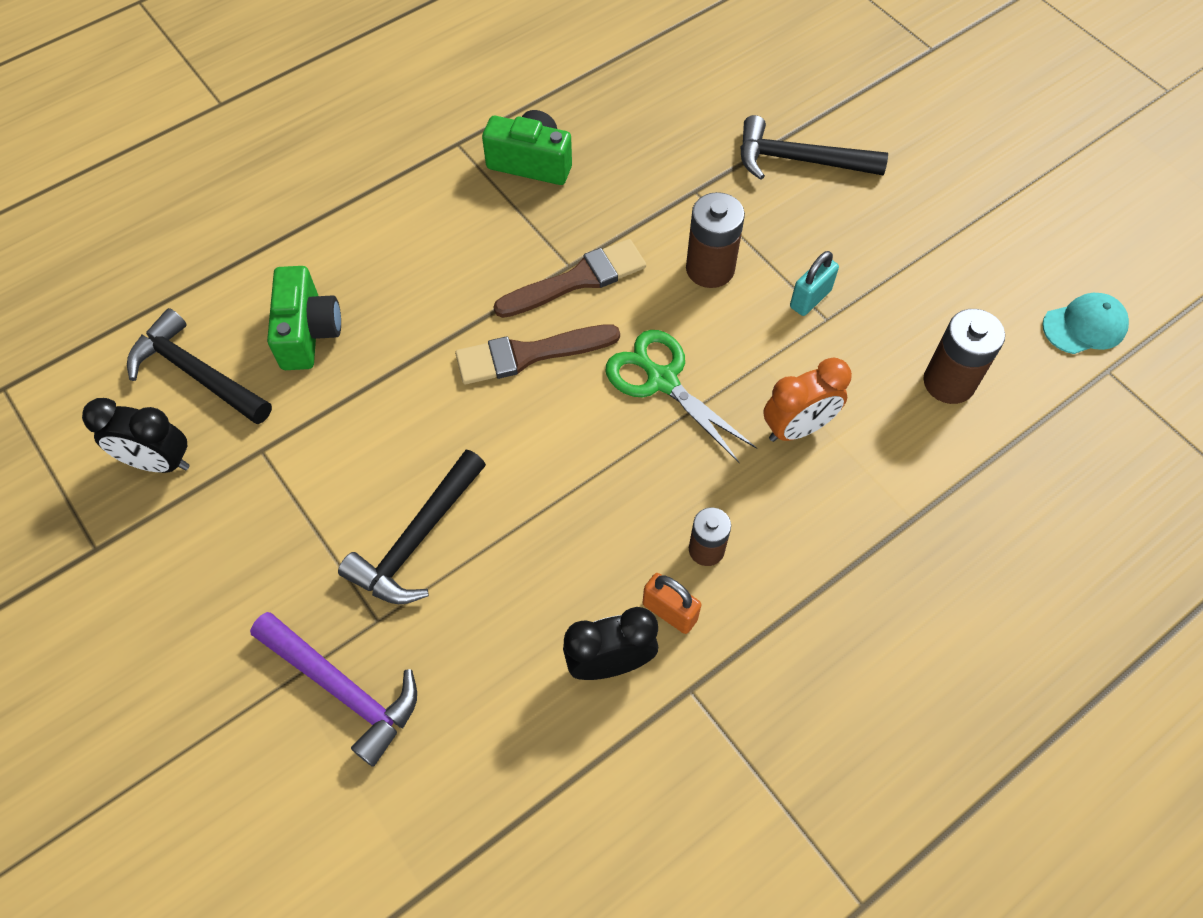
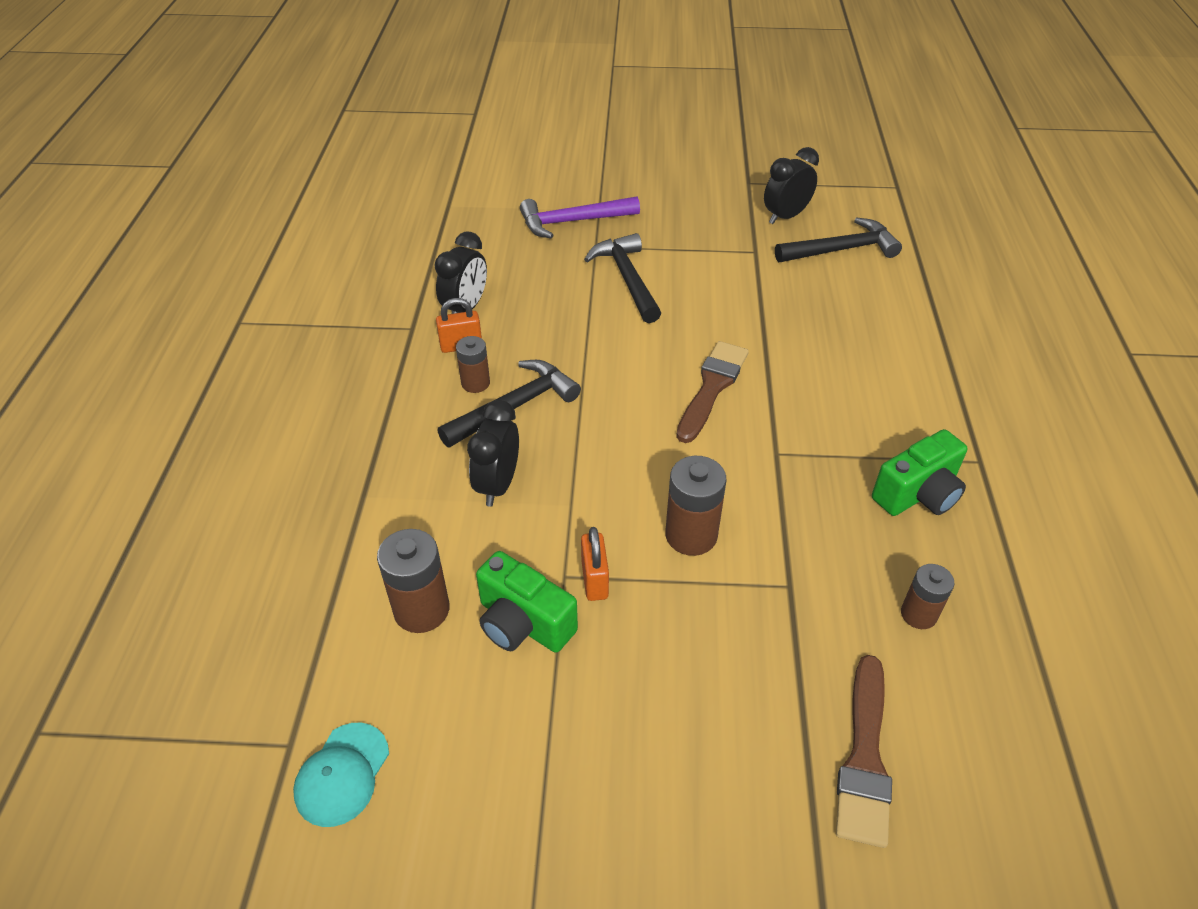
camera: 130 degrees right, 15 degrees down
(308, 333) = (833, 302): green camera -> green camera (523, 623)
(577, 280) = (757, 449): brown brush -> brown brush (864, 758)
(648, 118) = (918, 614): none -> brown battery
(661, 380) = (618, 440): green scissors -> none
(797, 428) = (498, 485): orange clock -> black clock
(799, 160) = (760, 701): black hammer -> black hammer (515, 406)
(810, 299) = (595, 580): turquoise padlock -> orange padlock

